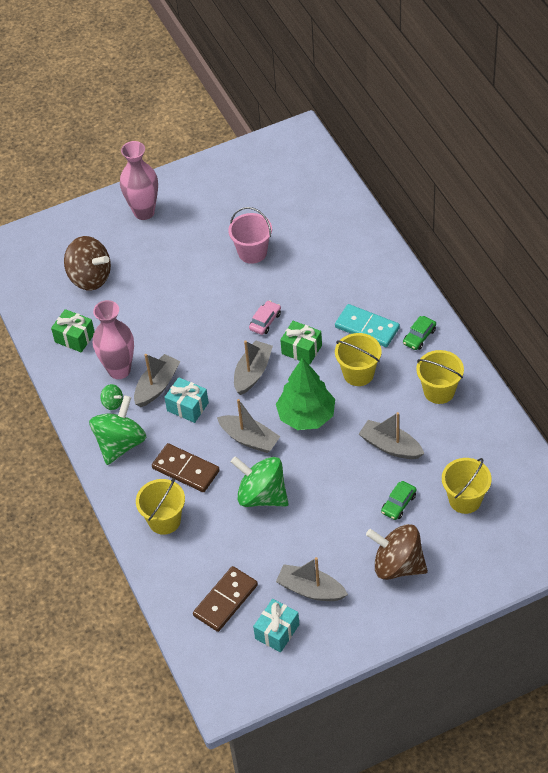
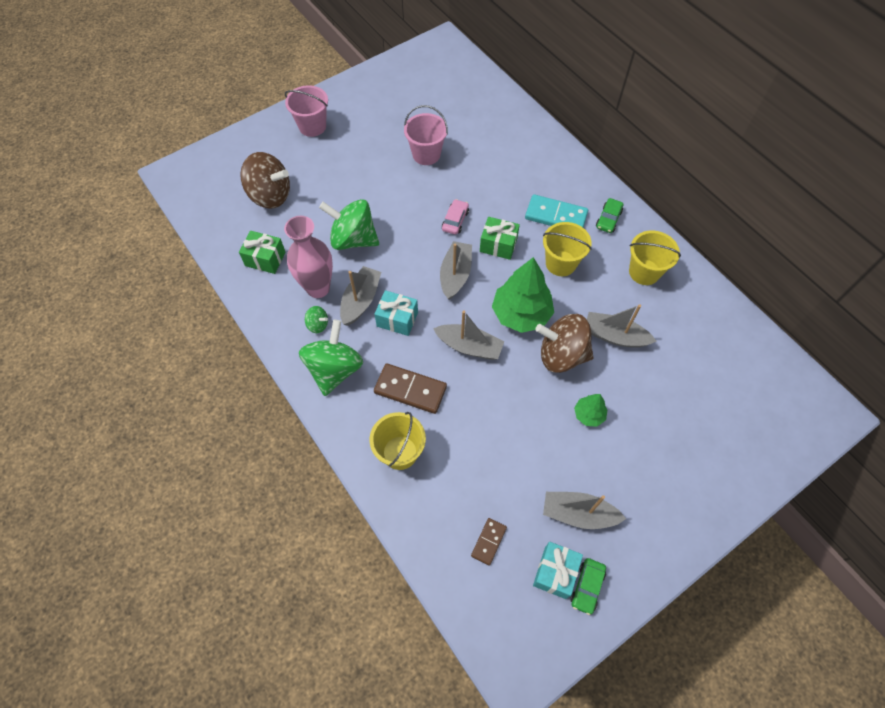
camera: 15 degrees left, 10 degrees up
(144, 212) = (312, 126): pink vase -> pink bucket
(225, 600) = (489, 541): brown domino -> brown domino, size x0.57
(262, 495) = (497, 408): green spinning top -> green spinning top (353, 239)
(345, 511) = (589, 414): none -> green tree
(397, 565) = (661, 470): brown spinning top -> brown spinning top (561, 355)
(398, 504) = (641, 399): green car -> green car (587, 587)
(465, 499) = (706, 385): yellow bucket -> none

